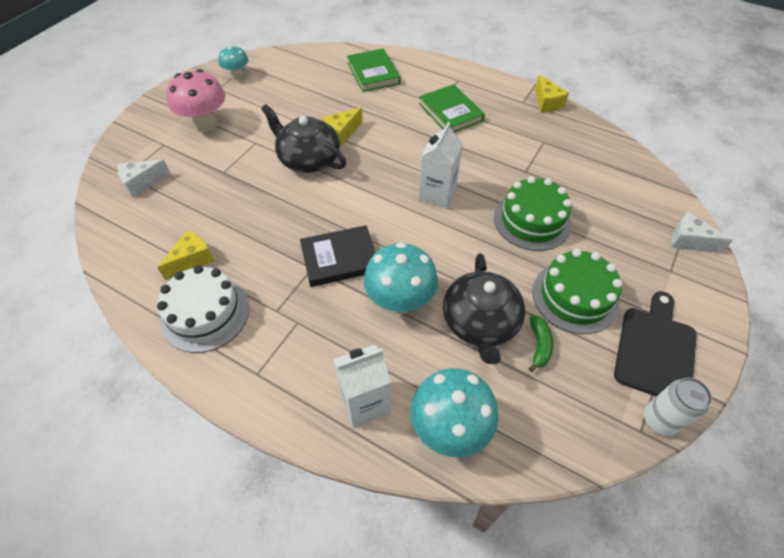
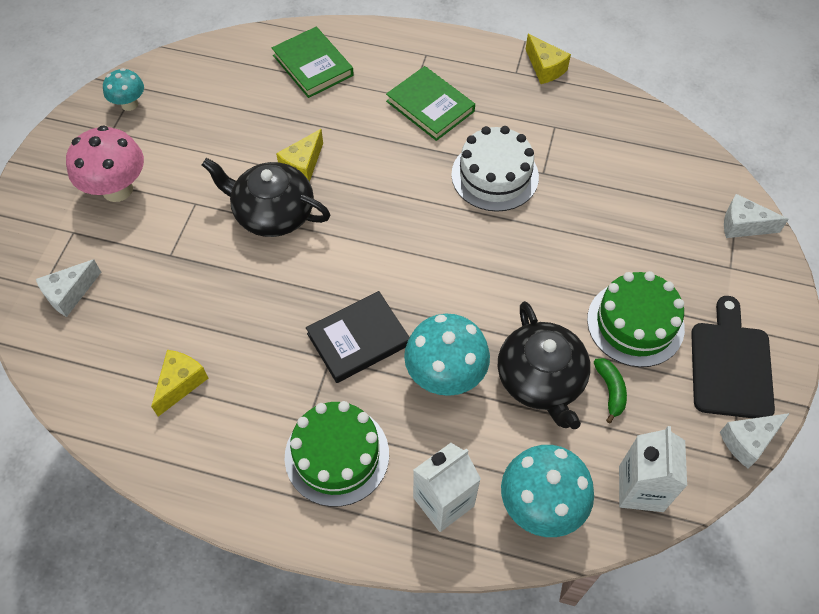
camera: 15 degrees left, 5 degrees up
(205, 313) = (225, 446): white cake -> white cake (495, 175)
(437, 194) = (447, 227): white carton -> white carton (641, 488)
(532, 220) = (566, 238): green cake -> green cake (337, 455)
(659, 420) = (748, 441): white can -> white cheese

